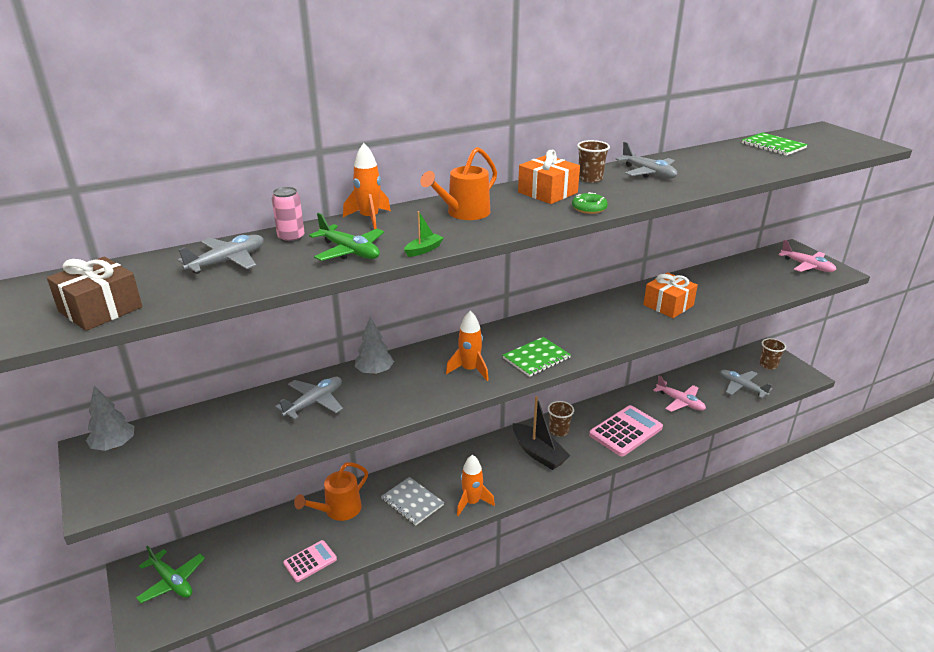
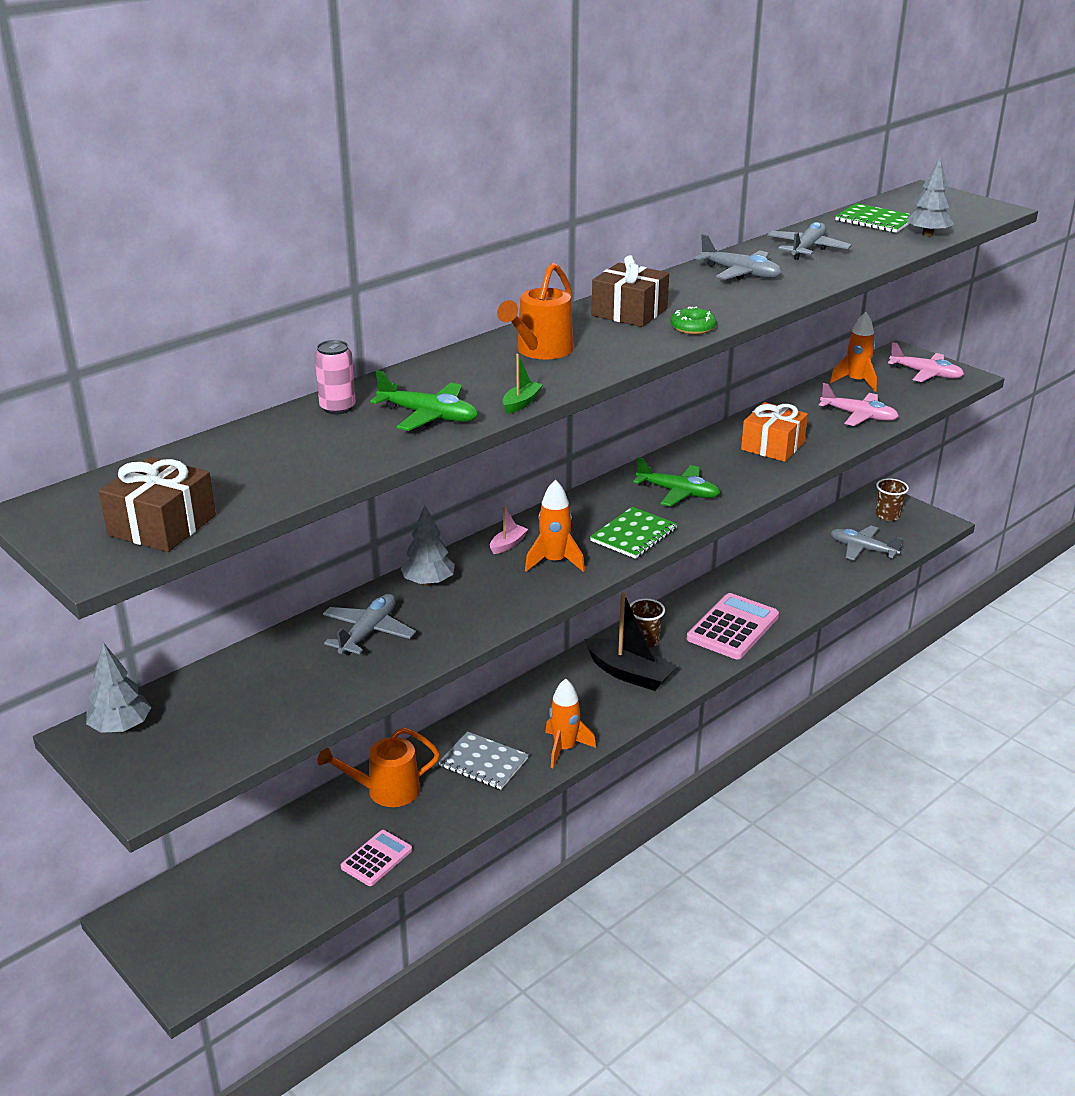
camera: 15 degrees left, 0 degrees up
(172, 581) = (192, 920): green plane -> green plane (678, 492)
(227, 261) = (278, 447): grey plane -> grey plane (807, 249)
(338, 510) = (385, 791): orange watering can -> orange watering can turned 45 degrees clockwise
(369, 219) = (422, 372): orange rocket -> orange rocket (856, 382)
(443, 352) = (508, 544): none -> pink boat
(547, 192) = (629, 312): orange gift -> brown gift
(590, 178) = (672, 288): brown cup -> none
(680, 402) = (790, 579): pink plane -> pink plane (859, 416)
(811, 159) = (927, 234): none -> grey tree

